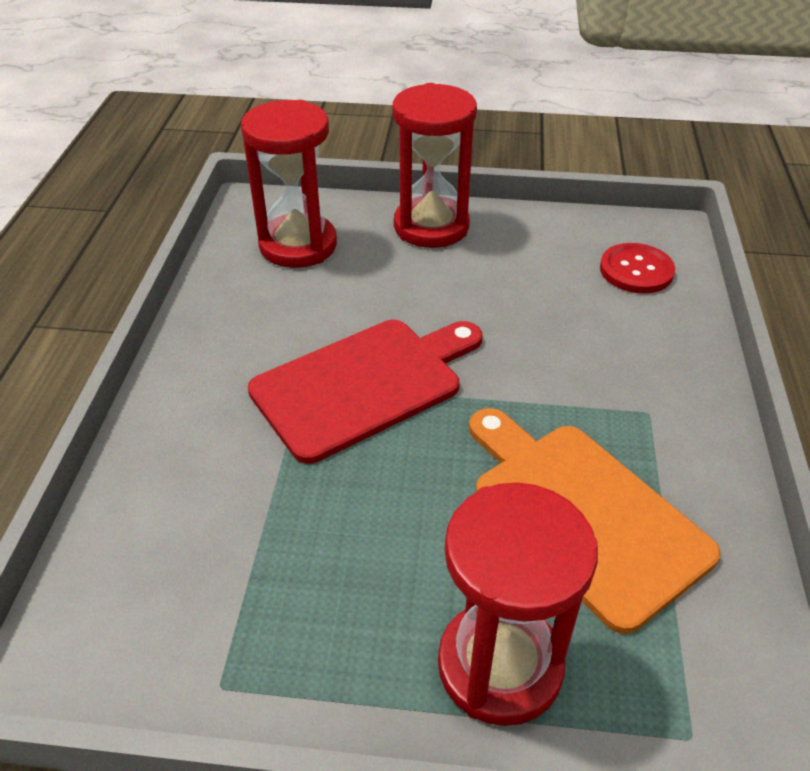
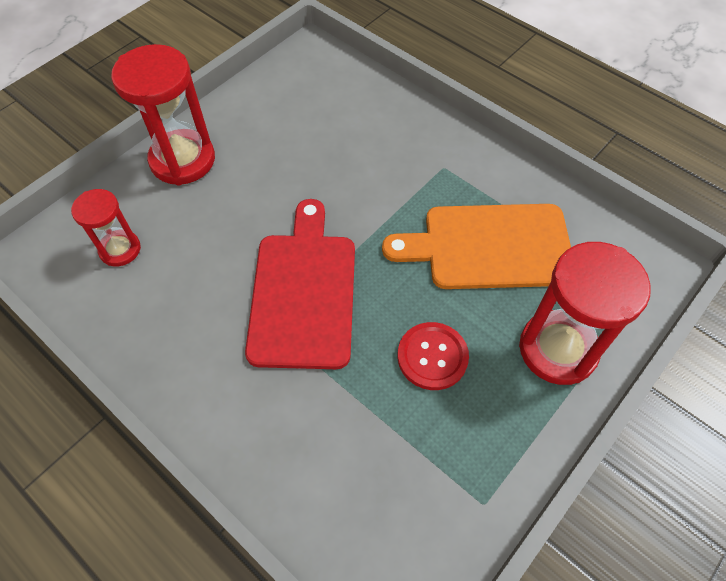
camera: 55 degrees left, 15 degrees up
(298, 245) = (120, 249): red hourglass -> red hourglass, size x0.58
(636, 270) = (330, 90): red button -> red button (432, 357)

